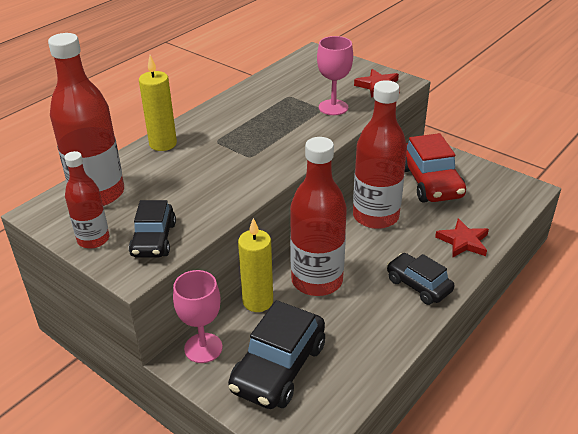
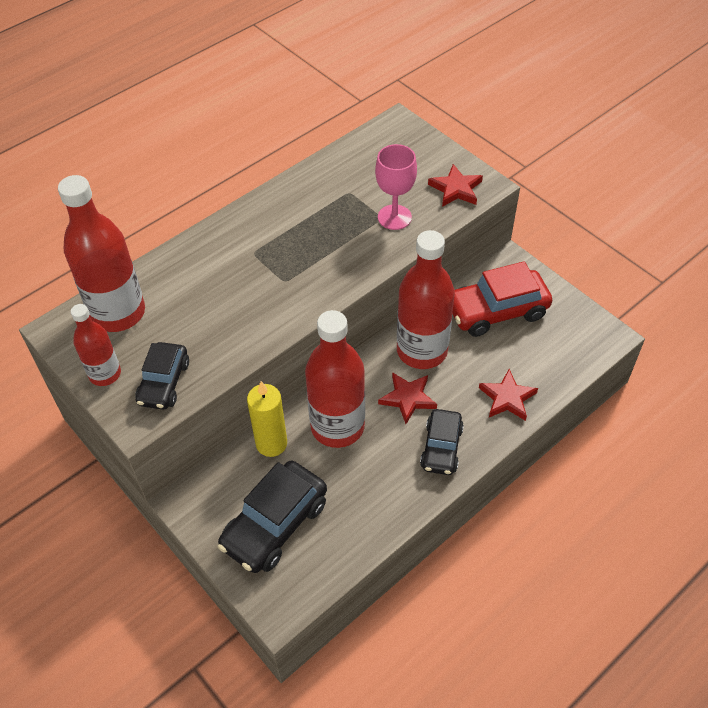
camera: 10 degrees right, 15 degrees up
(163, 144) = (196, 250): yellow candle -> none
(203, 348) = (207, 491): pink goblet -> none
(375, 252) = (408, 398): none -> red star
(418, 285) = (441, 448): black car -> black car turned 135 degrees counterclockwise
(430, 182) = (497, 311): red car -> red car turned 75 degrees clockwise

